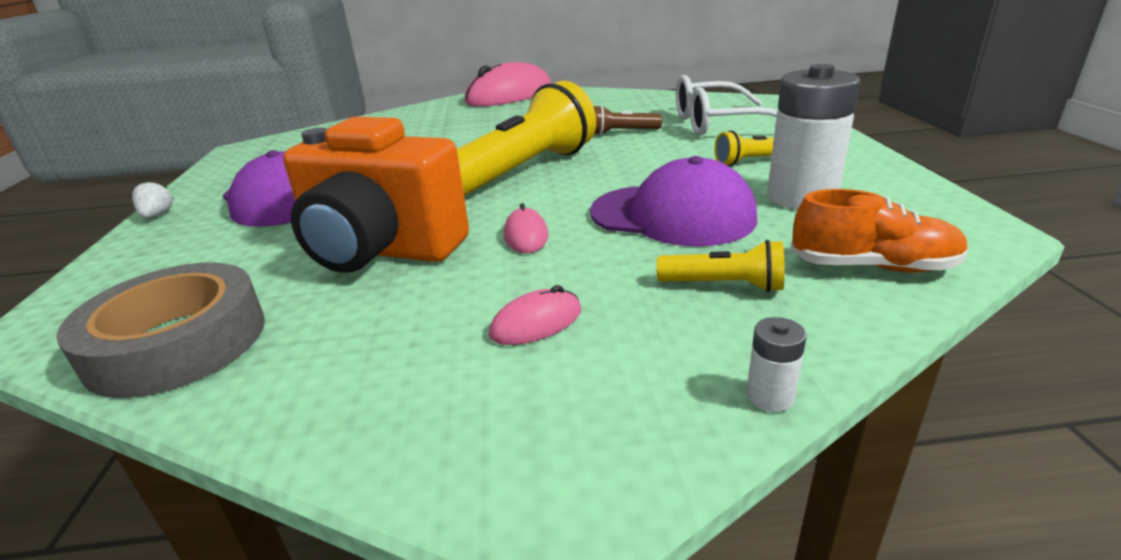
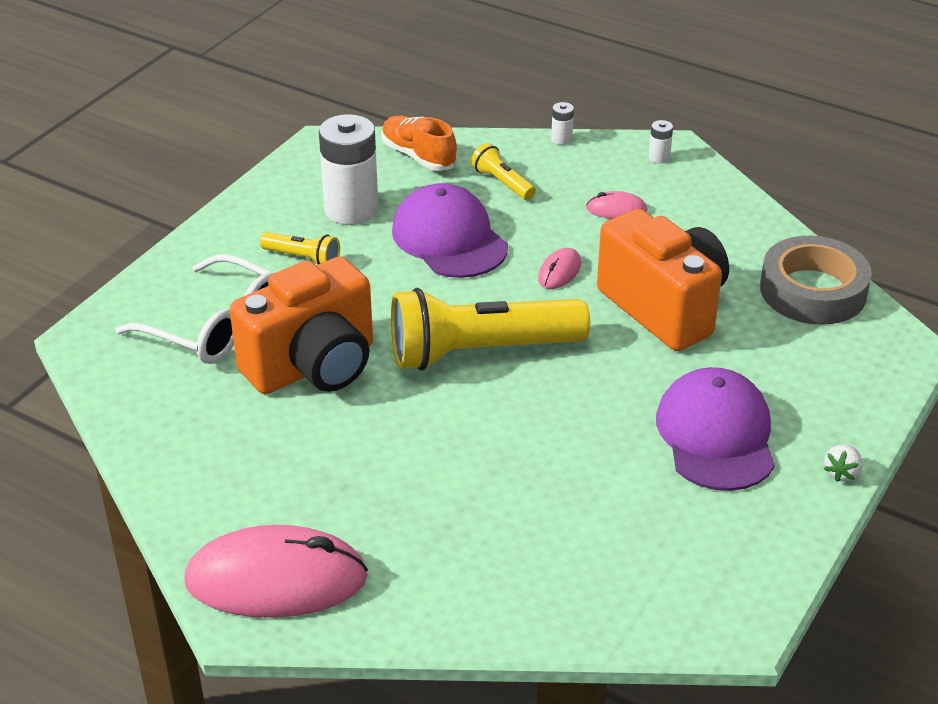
camera: 145 degrees left, 10 degrees up
(562, 456) = (659, 157): none -> white battery
(622, 132) = (313, 366): brown flashlight -> orange camera

